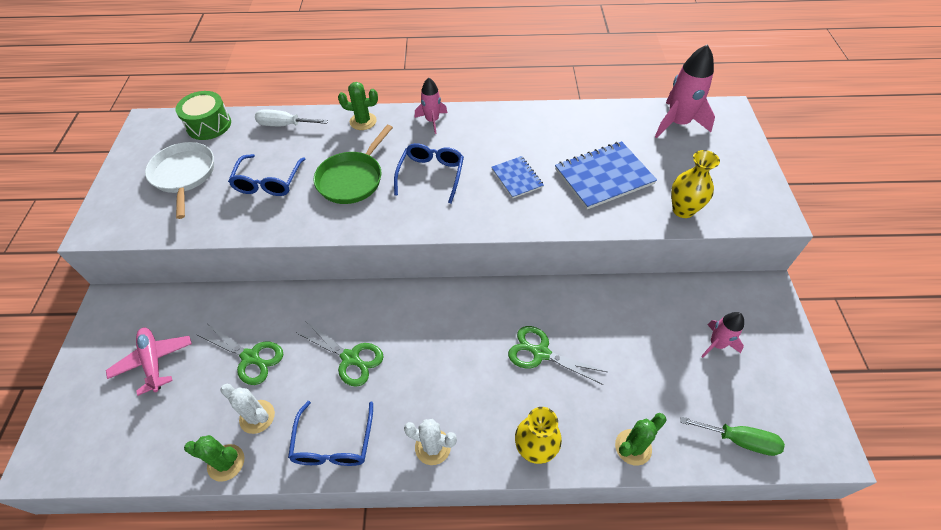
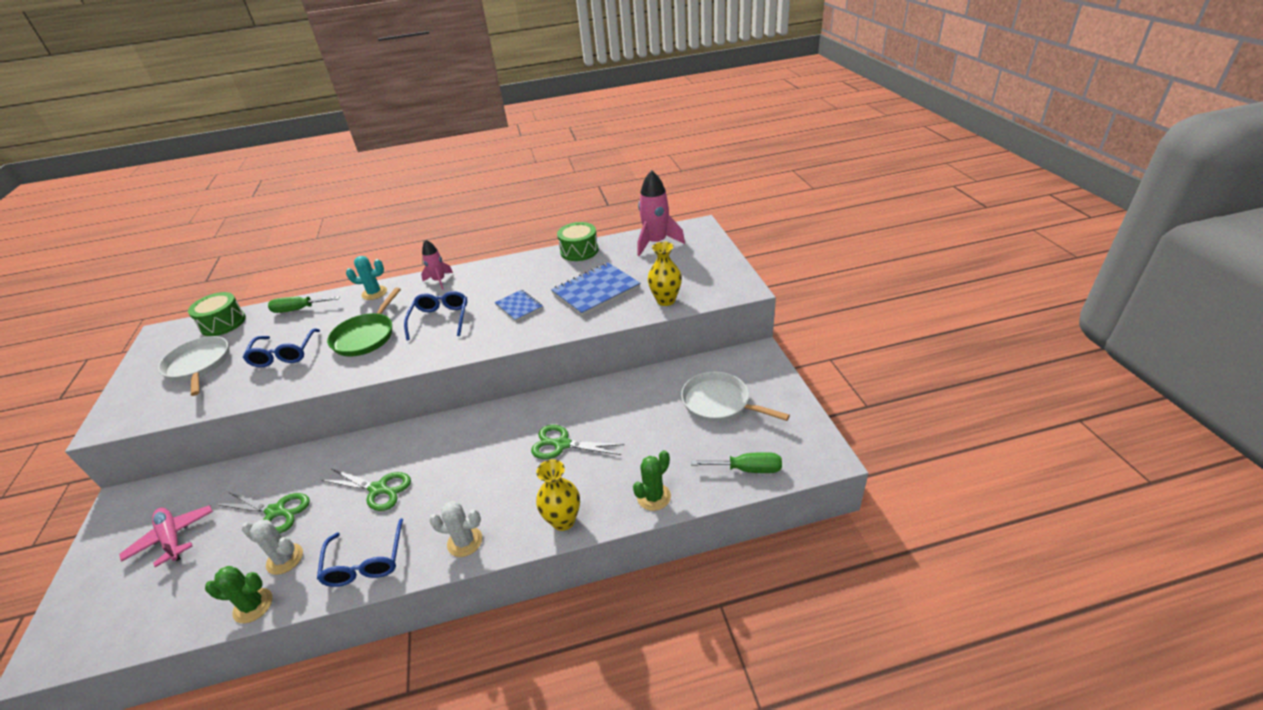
camera: 10 degrees left, 15 degrees down
(284, 125) = (298, 309): white screwdriver -> green screwdriver
(363, 121) = (374, 293): green cactus -> turquoise cactus
(588, 114) = (579, 251): none -> green drum
(716, 344) = (719, 403): pink rocket -> white pan

